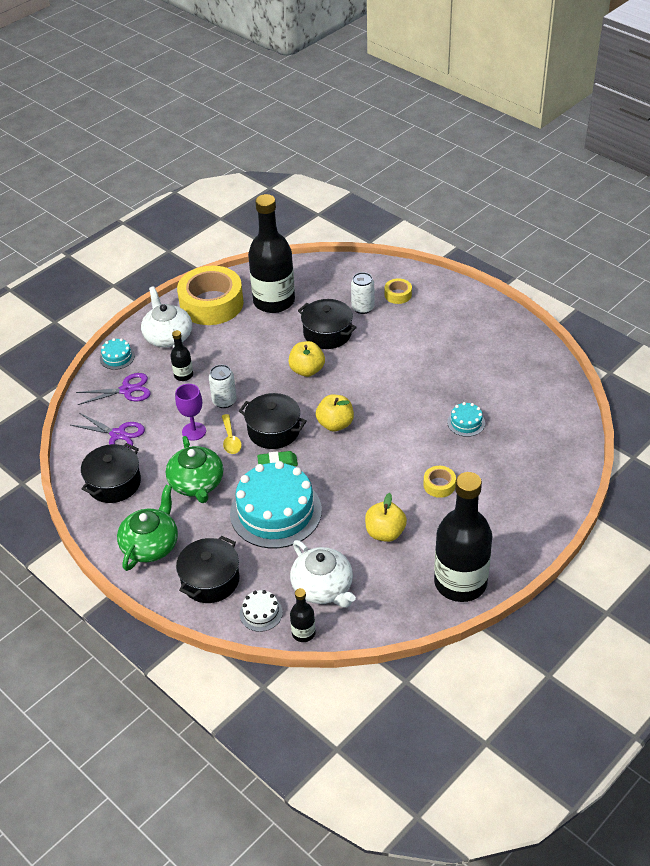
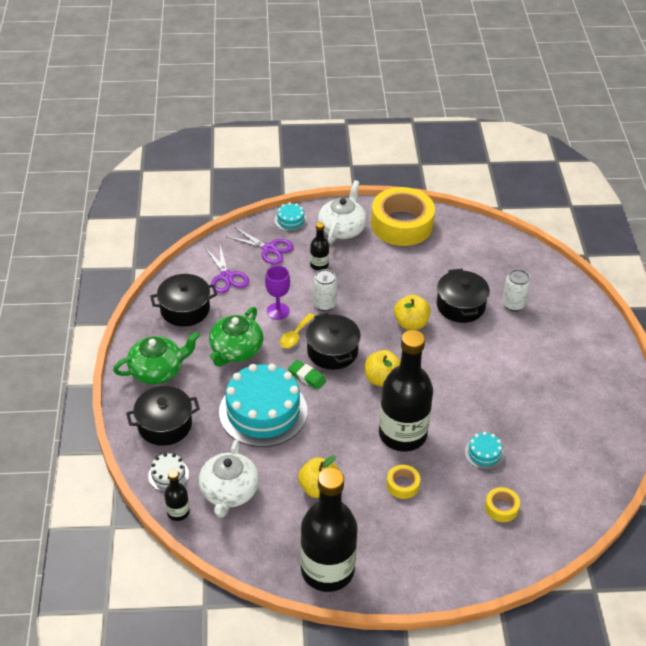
camera: 40 degrees right, 0 degrees up
(274, 301) = (450, 253): black bottle -> black bottle (402, 434)
(398, 295) = (555, 313): yellow tape -> yellow tape (501, 508)

